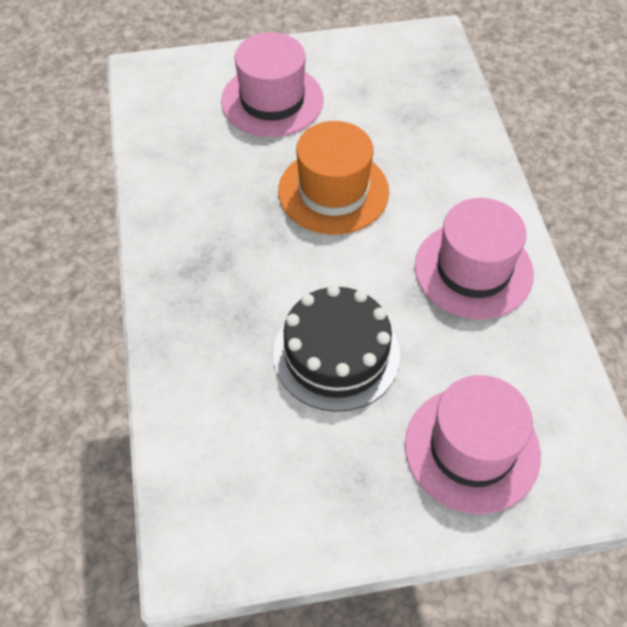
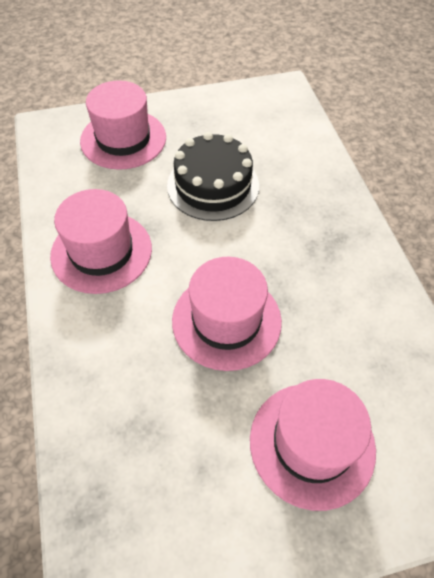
camera: 175 degrees right, 0 degrees up
(333, 191) = (226, 320): orange hat -> pink hat

